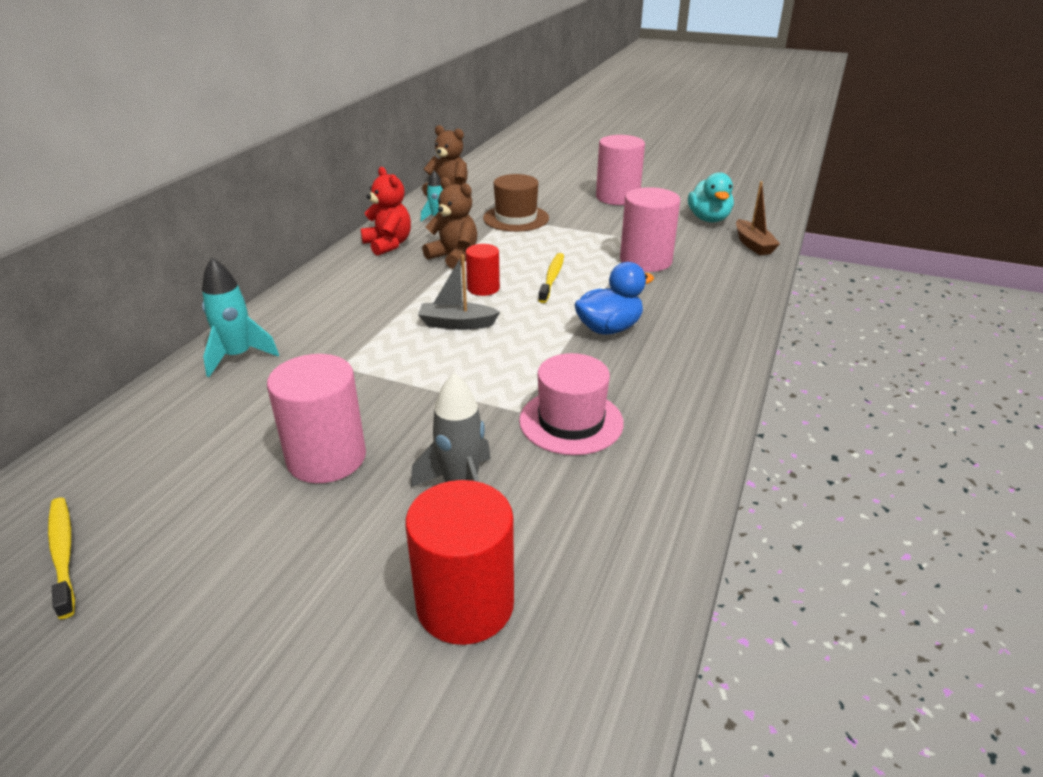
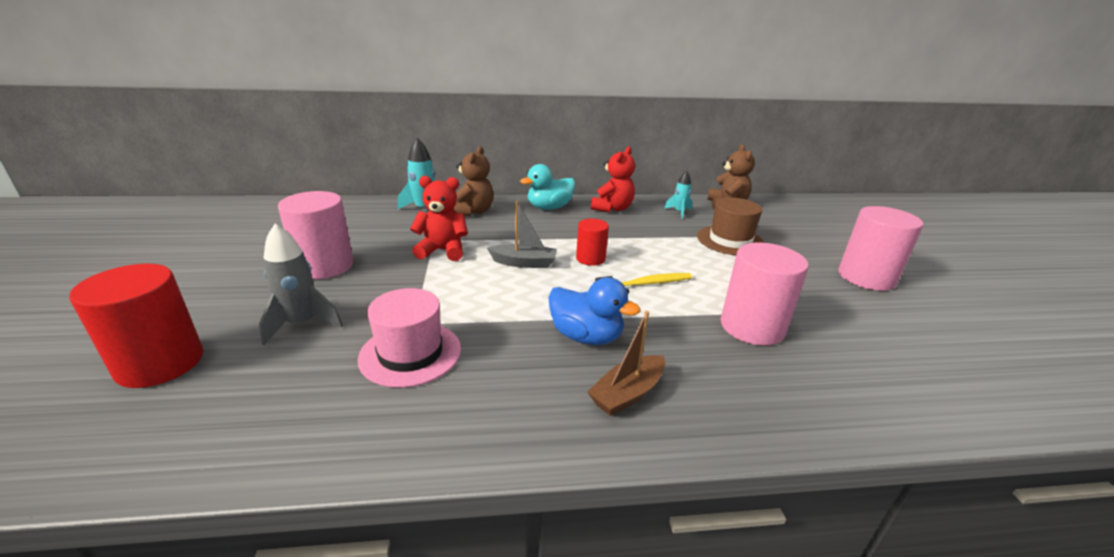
camera: 60 degrees right, 5 degrees down
(63, 554) = (225, 228): yellow toothbrush -> none
(377, 365) = (442, 251): none -> red teddy bear
(454, 257) = (626, 234): brown teddy bear -> brown teddy bear (473, 212)
(457, 324) = (524, 263): grey boat -> grey boat turned 120 degrees clockwise
(708, 219) = (928, 349): turquoise duck -> turquoise duck (549, 207)
(753, 245) = (921, 403): brown boat -> brown boat (627, 394)

